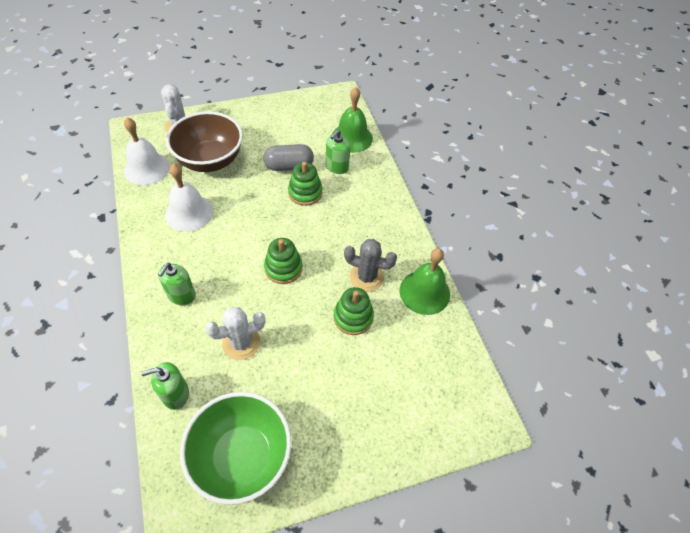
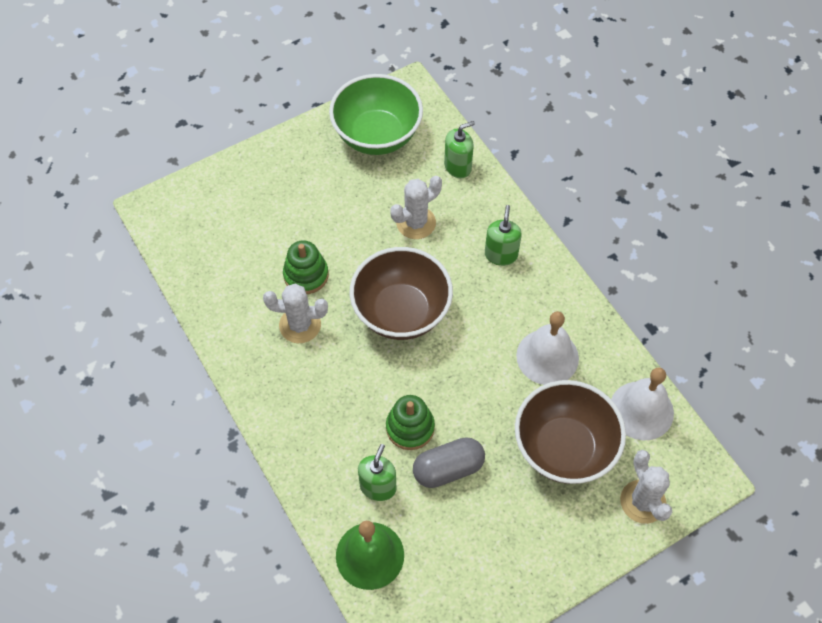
camera: 170 degrees right, 5 degrees up
(283, 268) = (401, 312): green stacking toy -> brown bowl
(366, 277) = (300, 325): grey cactus -> white cactus
(424, 292) = (228, 323): green bell -> none

